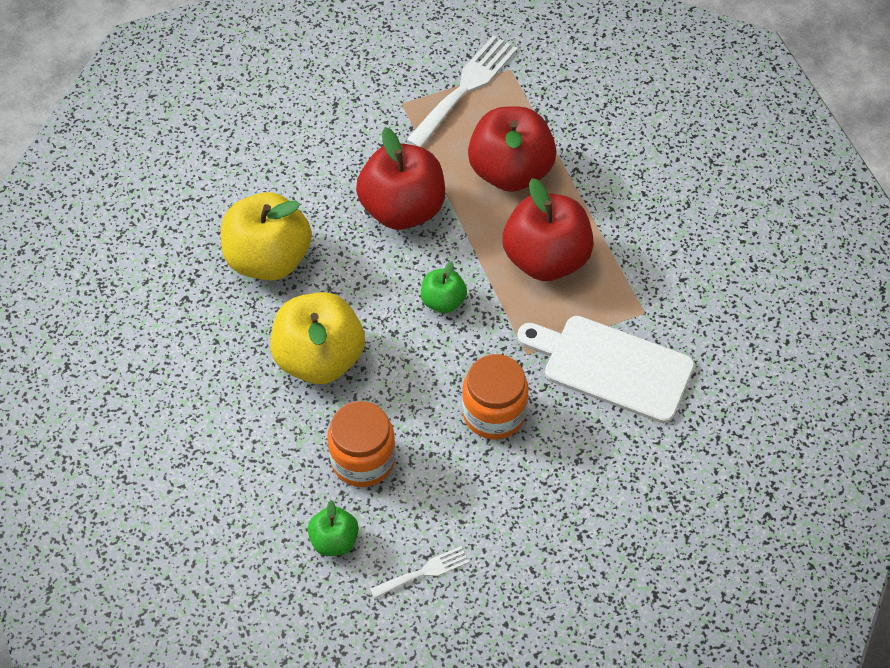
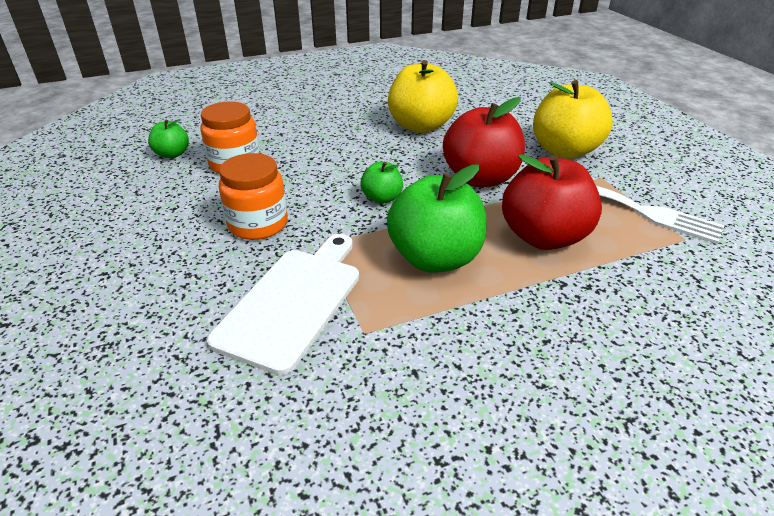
camera: 90 degrees right, 20 degrees down
(319, 358) = (330, 146): yellow apple -> yellow apple (564, 151)
(424, 572) = (123, 190): white fork -> none
(546, 259) = (435, 258): red apple -> green apple

